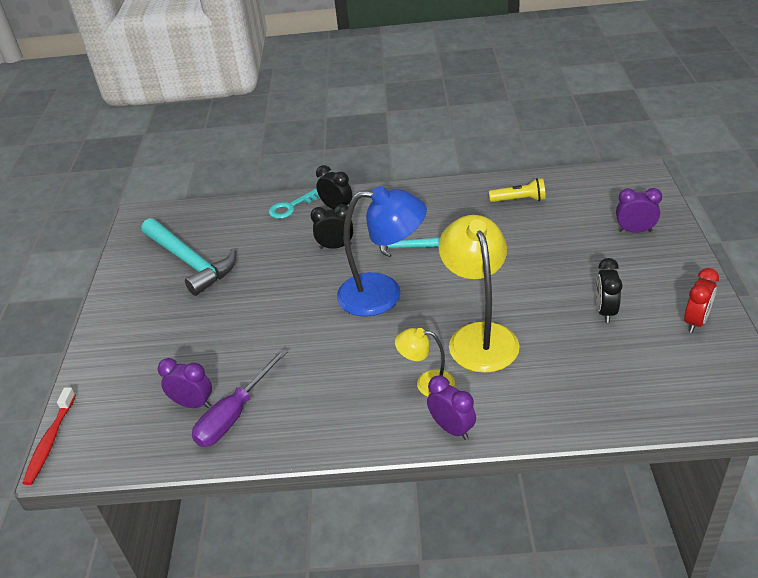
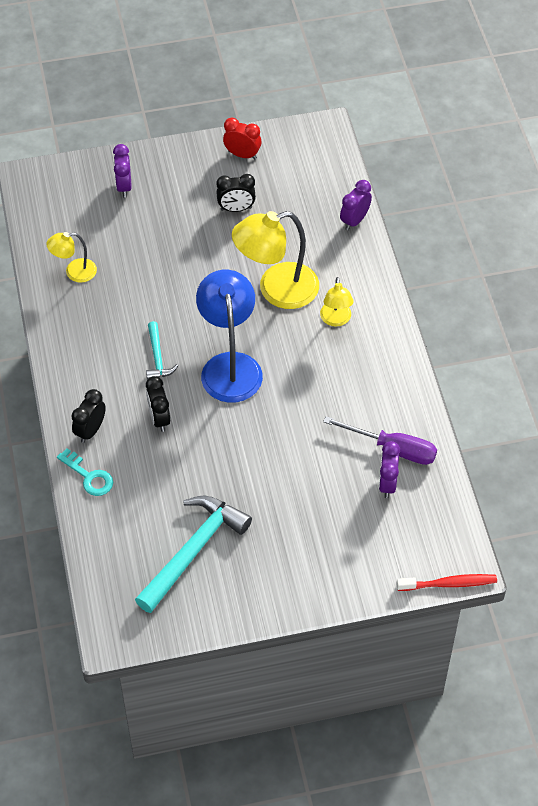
camera: 105 degrees left, 15 degrees up
(452, 428) = (379, 299): purple clock -> purple clock (354, 220)
(519, 200) = (74, 272): yellow flashlight -> yellow lamp

